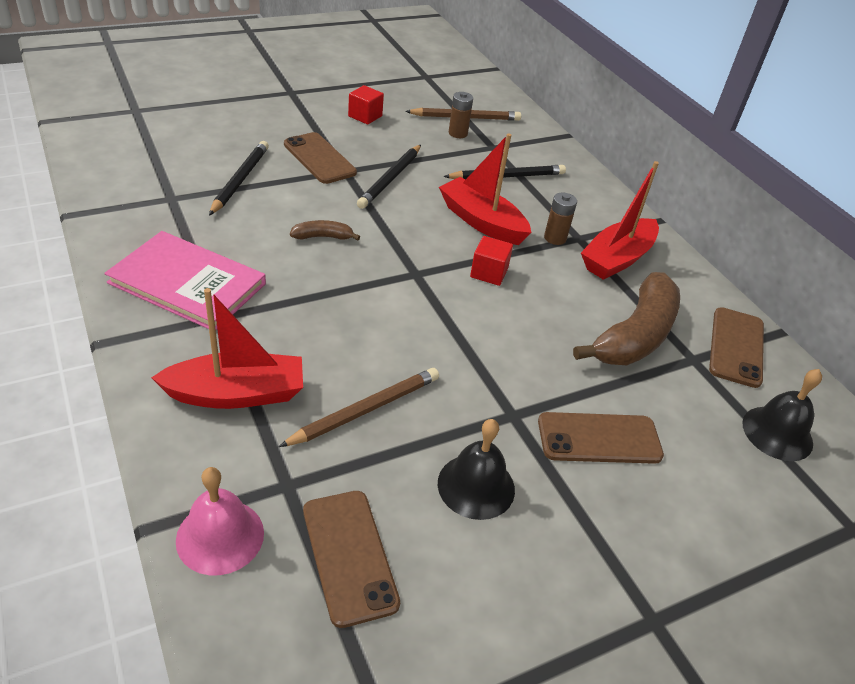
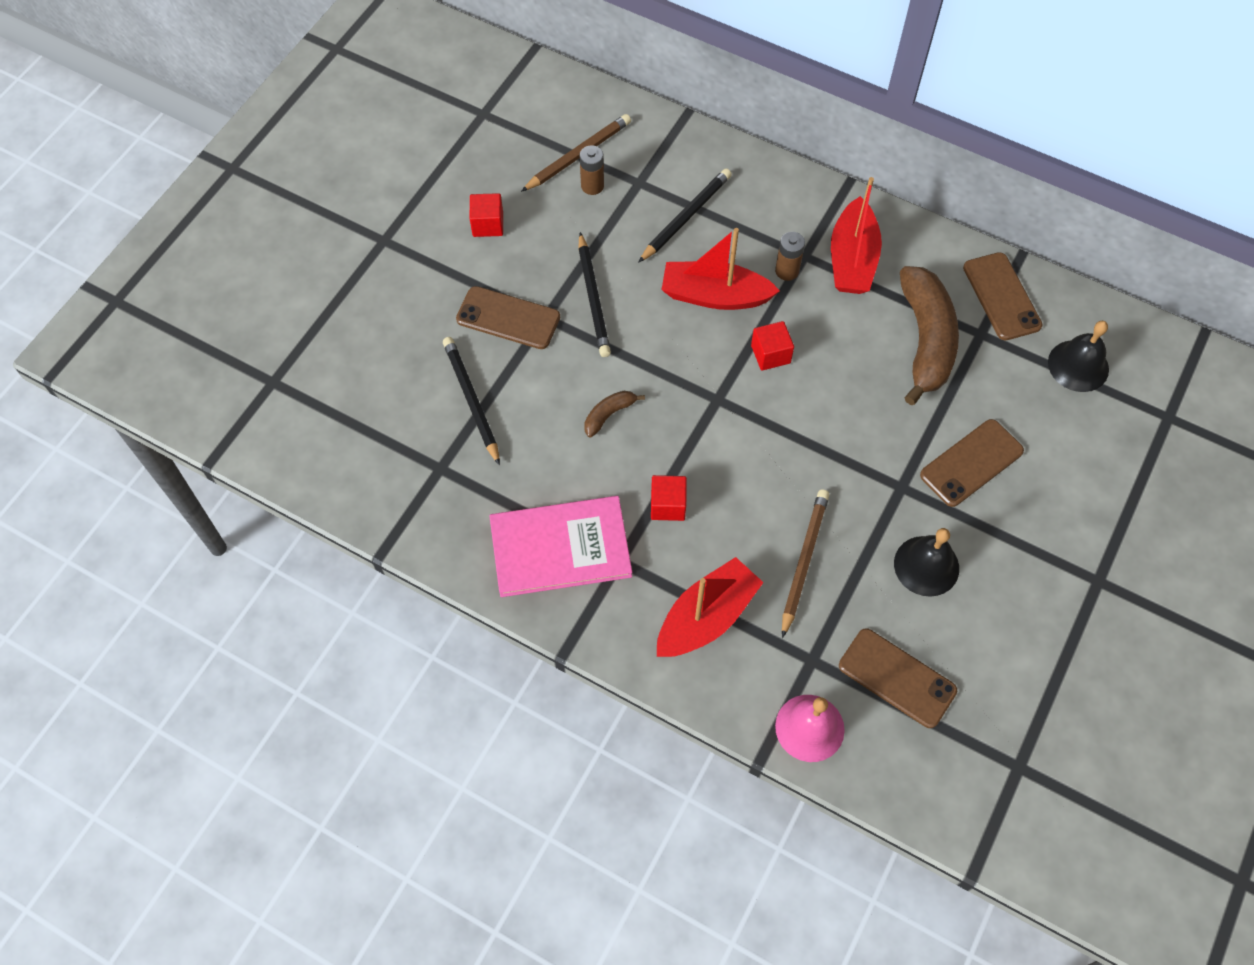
camera: 30 degrees left, 20 degrees up
(299, 308) = (668, 505): none -> red cube

